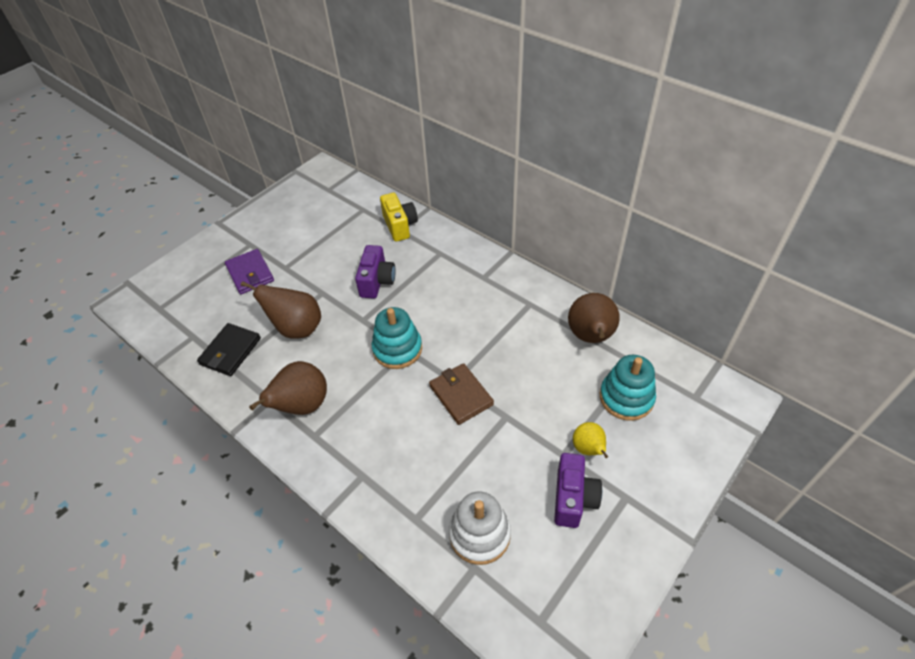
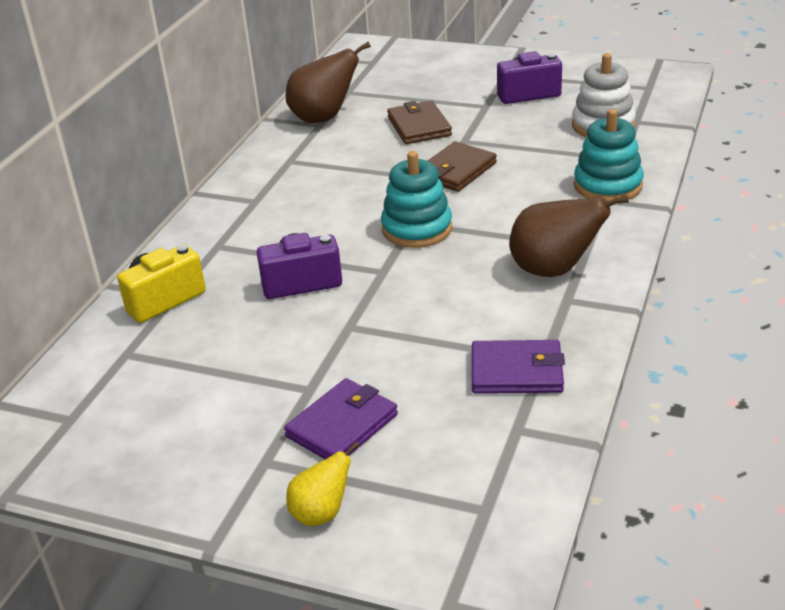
camera: 110 degrees left, 15 degrees down
(230, 351) = (517, 371): black wallet -> purple wallet
(297, 328) = (432, 324): brown pear -> none
(546, 394) = (419, 126): none -> brown wallet
(588, 449) = (469, 96): yellow pear -> yellow pear (321, 513)
(626, 398) = (395, 89): turquoise stacking toy -> turquoise stacking toy (608, 185)

